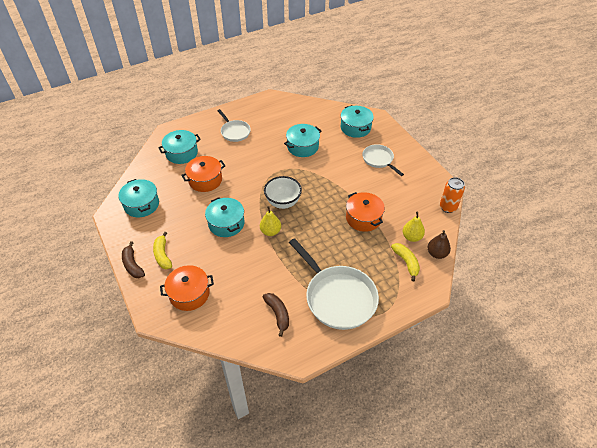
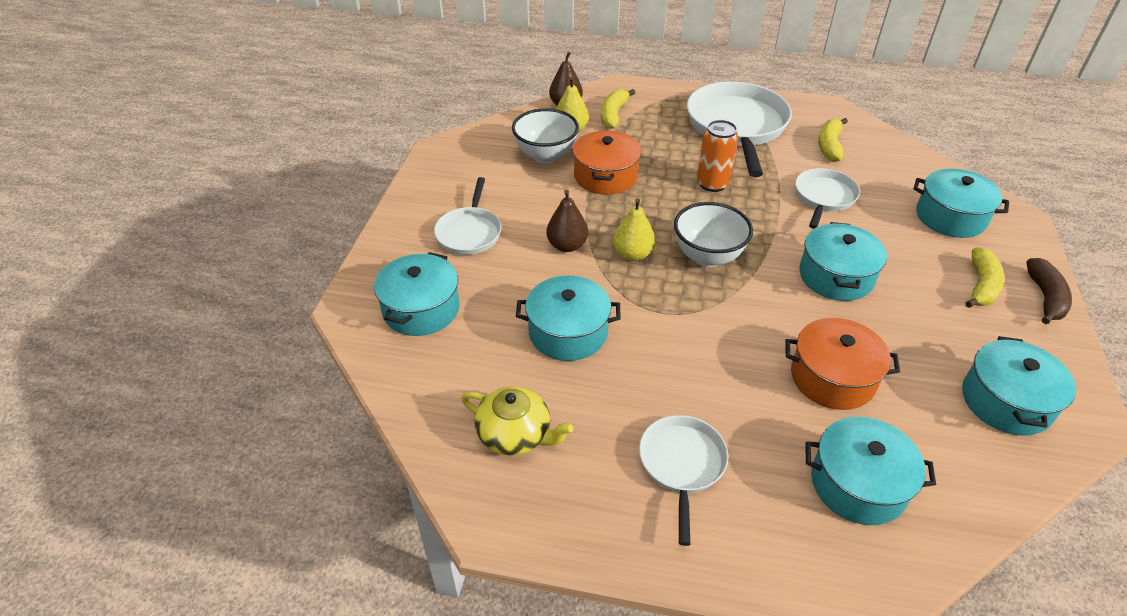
camera: 140 degrees left, 5 degrees down
(189, 294) = (950, 217): orange pot -> turquoise pot
(257, 268) = (824, 197): none -> white pan
(270, 231) = (766, 229): yellow pear -> yellow pear (632, 254)
(278, 314) = (829, 146): brown banana -> yellow banana
(286, 115) = (515, 434): none -> yellow teapot
(339, 175) = (567, 245): none -> brown pear
(401, 213) = (545, 156): none -> white bowl
(448, 207) = (477, 132): orange can -> orange can (712, 184)

